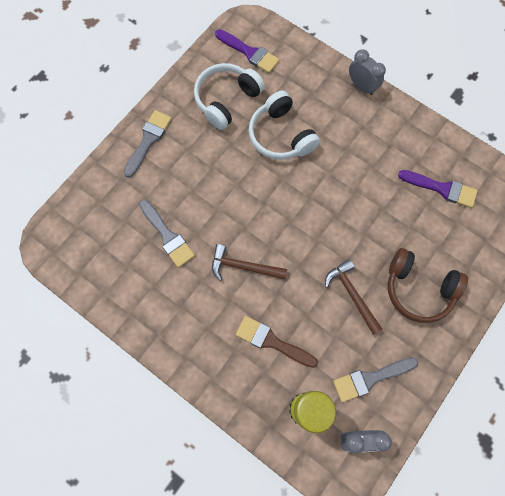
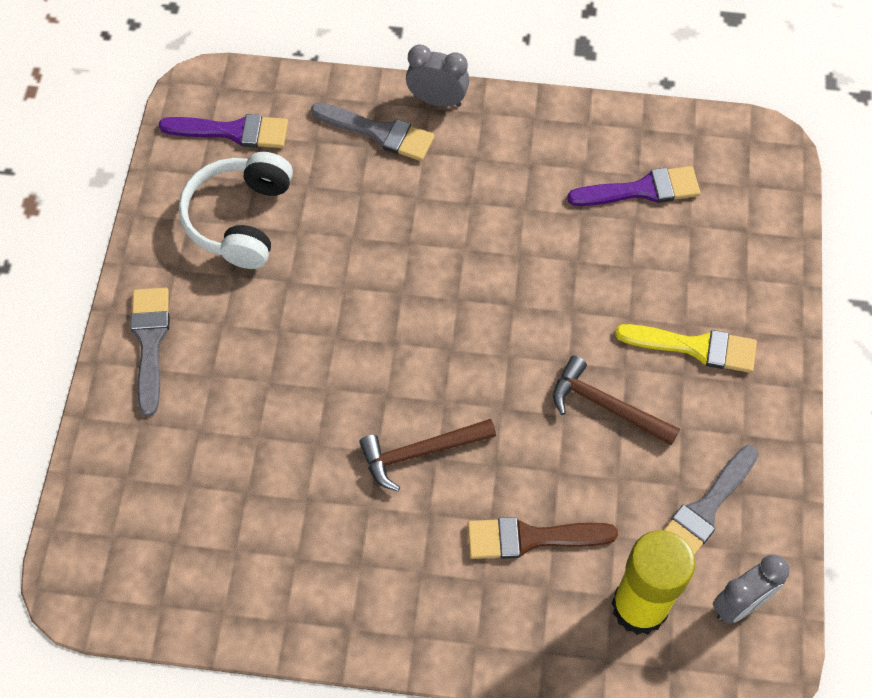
camera: 30 degrees left, 10 degrees down
(167, 236) = (272, 471): grey brush -> grey brush (379, 132)
(281, 135) = (358, 231): white headphones -> none
(418, 289) = (695, 347): brown headphones -> yellow brush

